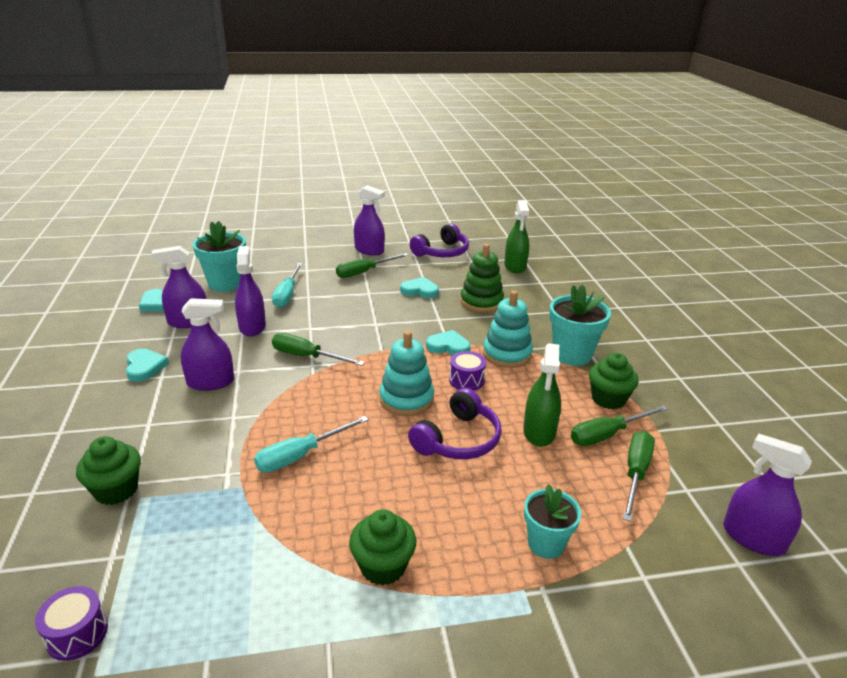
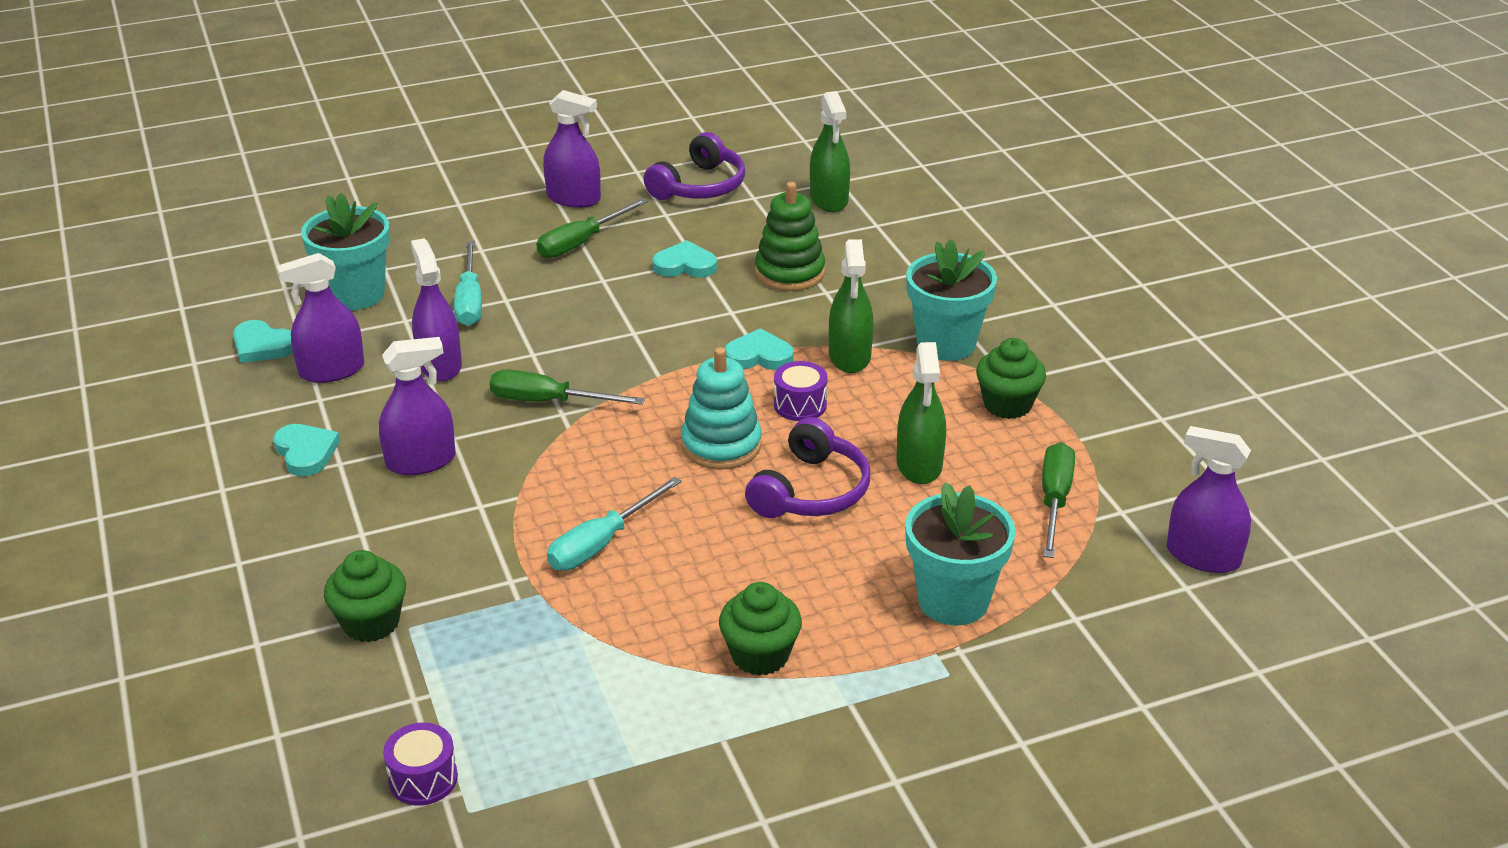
camera: 10 degrees left, 5 degrees up
(507, 354) = (849, 356): turquoise stacking toy -> green spray bottle
(546, 544) = (953, 601): turquoise flower pot -> turquoise flower pot, size x1.54
(607, 434) = (1012, 455): green screwdriver -> none

